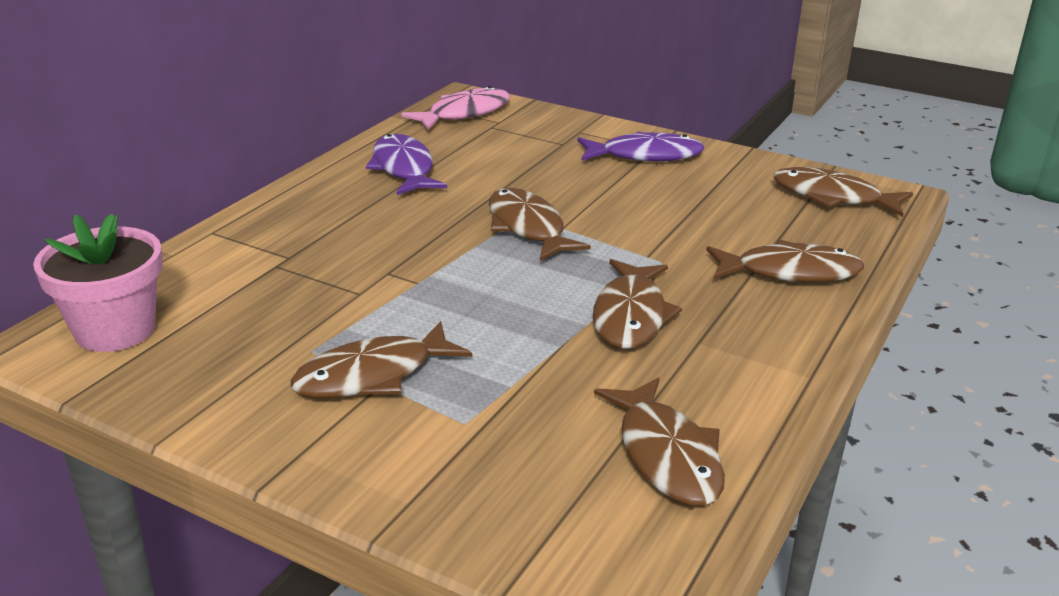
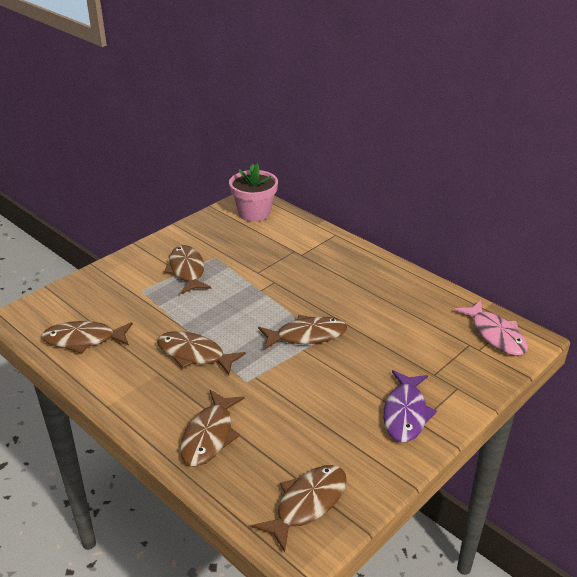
camera: 105 degrees right, 5 degrees up
(403, 168) = (401, 298): purple fish -> none

